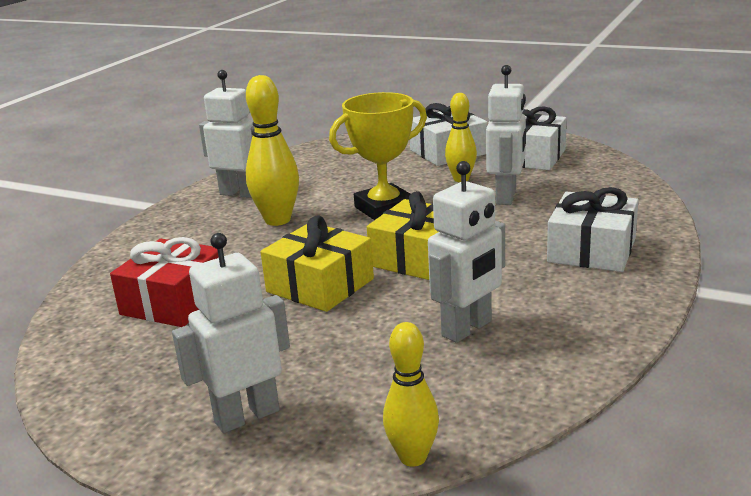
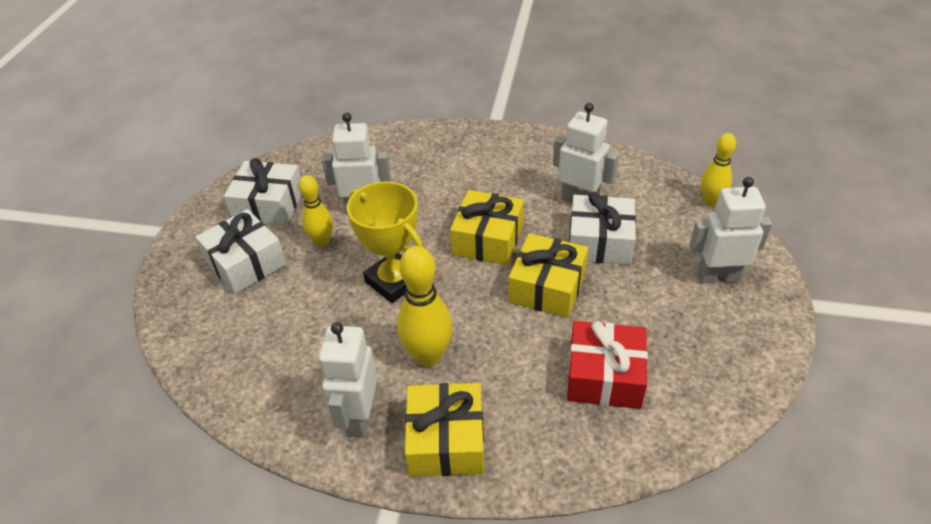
camera: 105 degrees left, 20 degrees up
(185, 223) = (446, 440): none -> yellow gift
(246, 416) = (717, 277): white robot -> white robot turned 135 degrees clockwise
(592, 250) = (456, 158): white gift -> white gift (599, 242)

